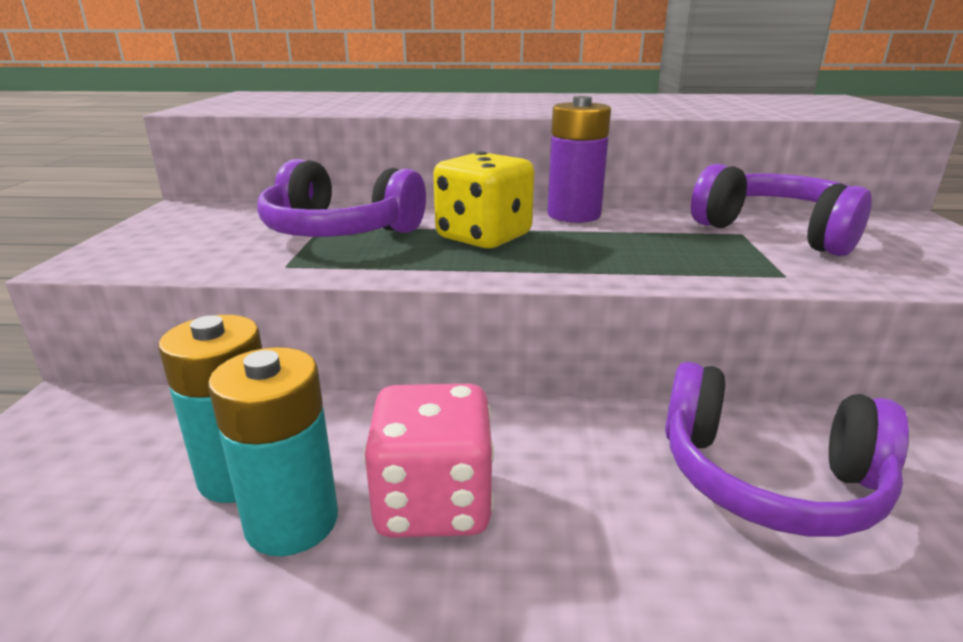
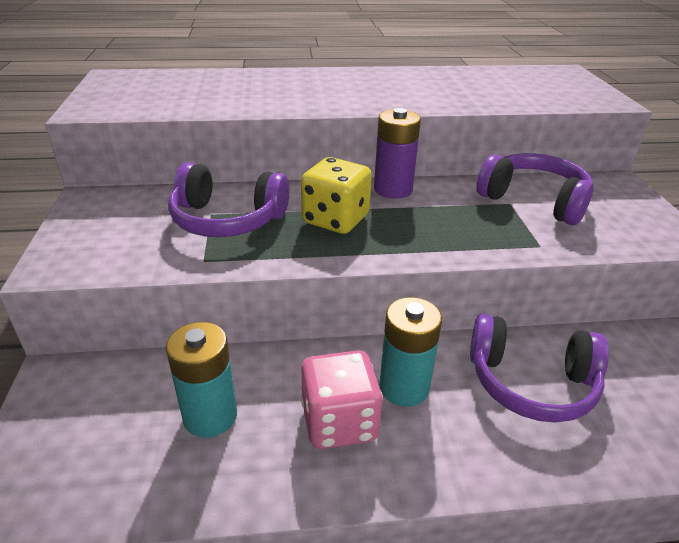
camera: 10 degrees left, 10 degrees up
(292, 522) = (256, 445): turquoise battery -> turquoise battery (404, 387)

